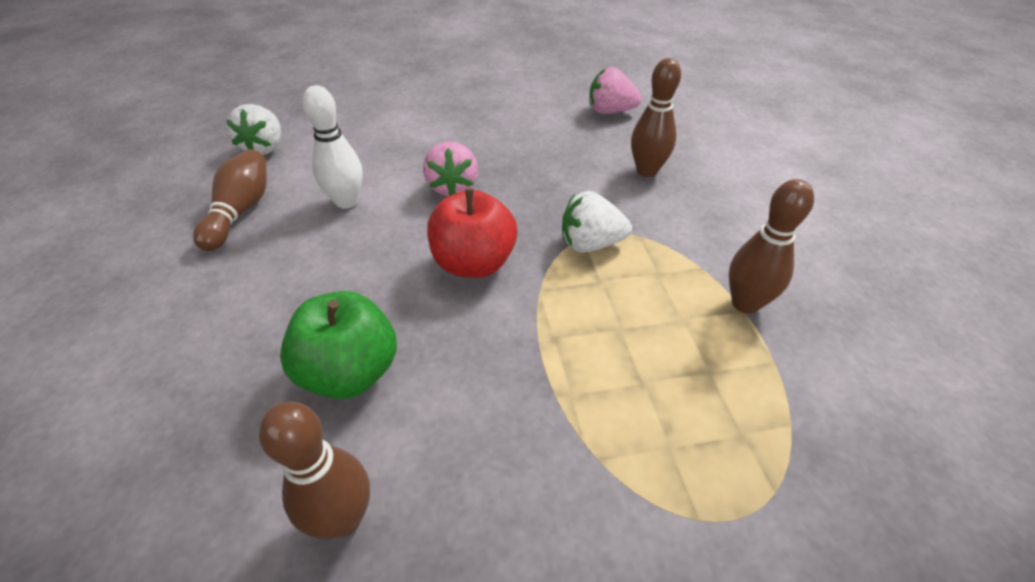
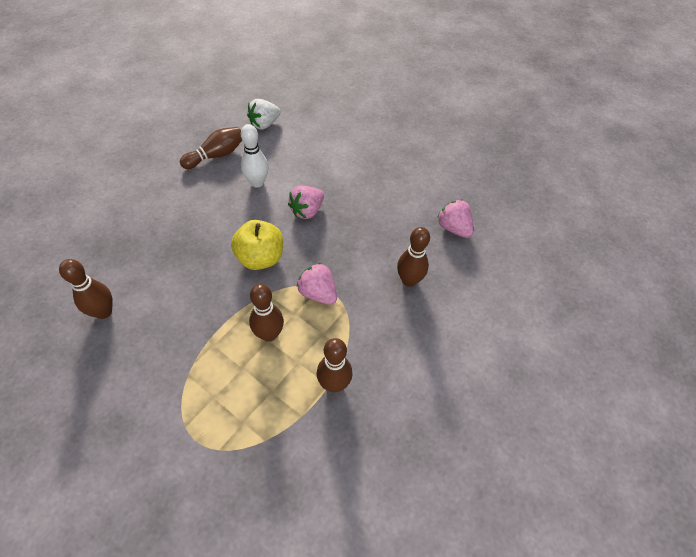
camera: 45 degrees right, 10 degrees up
(350, 372) = (164, 264): green apple -> none
(474, 263) = (260, 258): red apple -> yellow apple
(590, 244) = (318, 293): white strawberry -> pink strawberry
(610, 322) = (269, 334): none -> brown bowling pin

